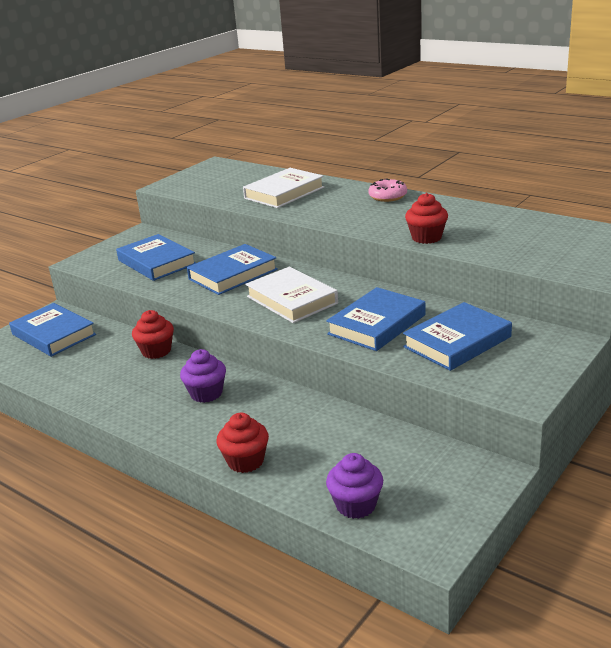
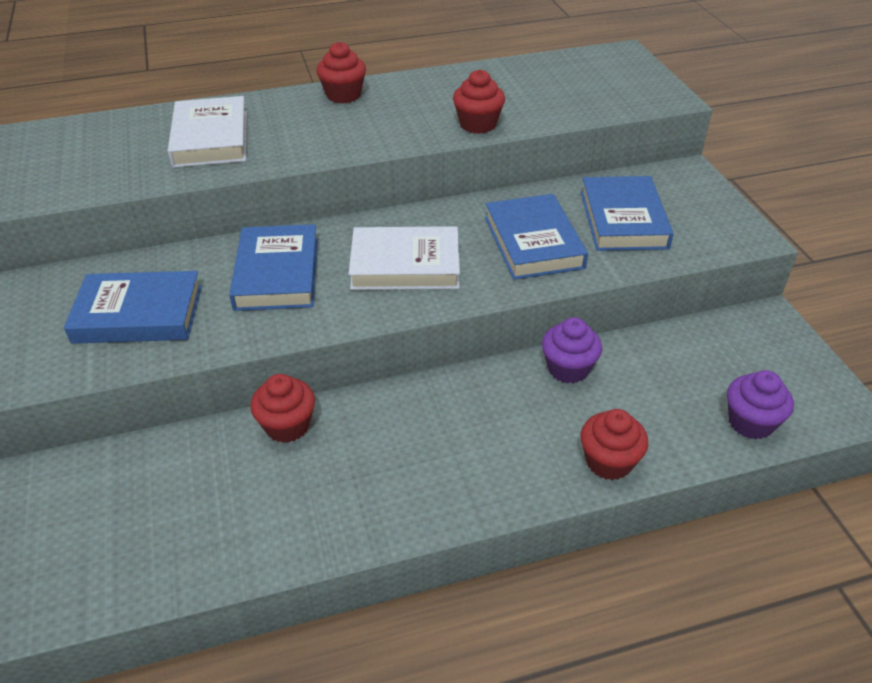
camera: 55 degrees left, 15 degrees up
(53, 334) = (92, 507): blue book -> none
(206, 393) = (440, 428): purple cupcake -> purple cupcake (568, 368)
(388, 196) = (343, 95): pink donut -> red cupcake

